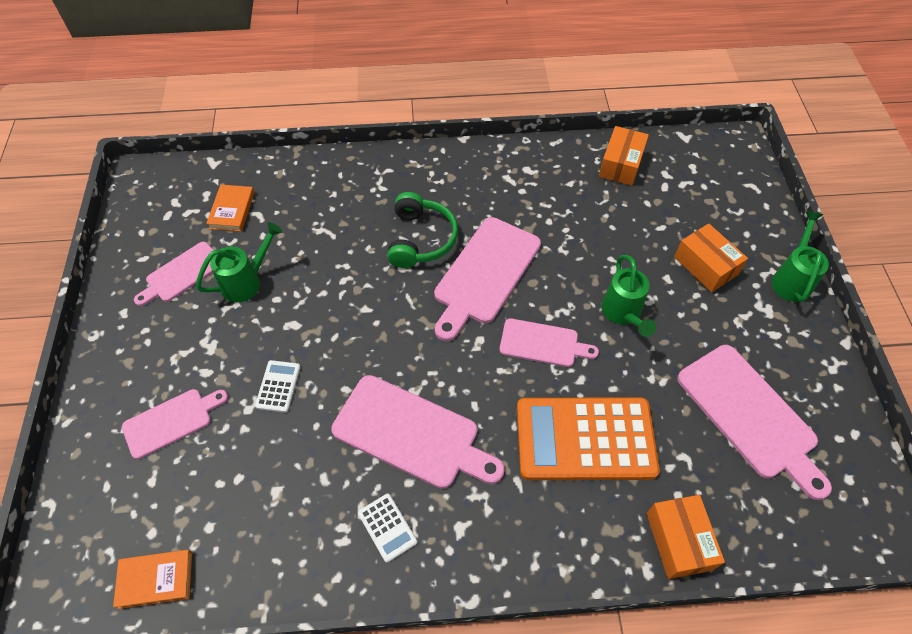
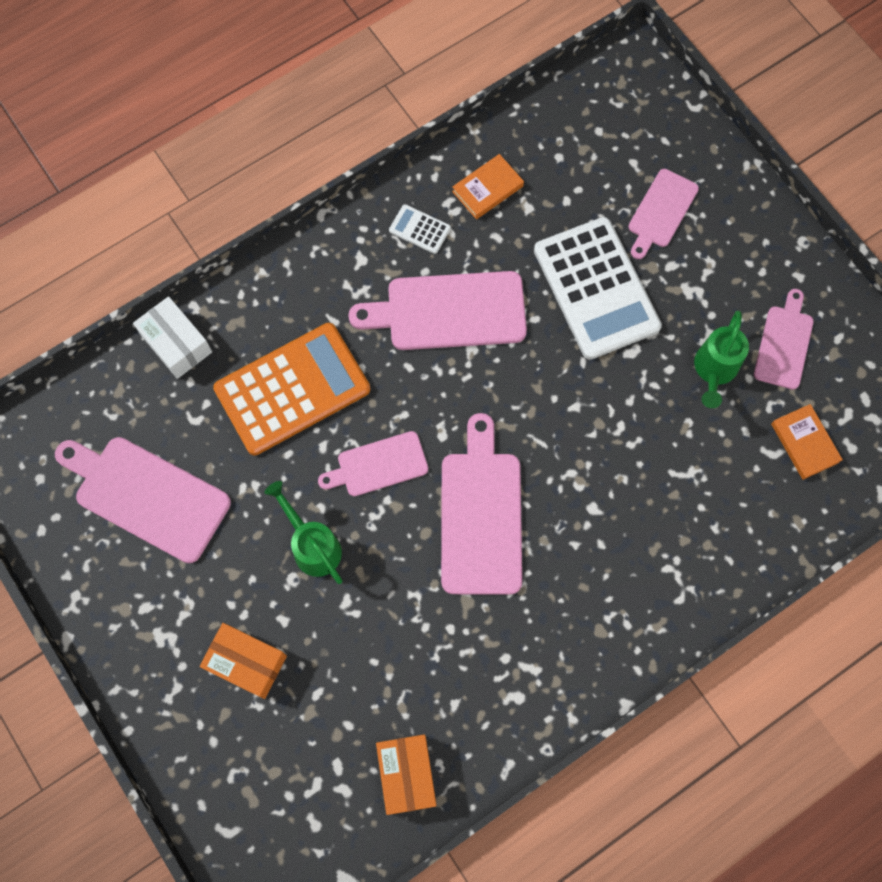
camera: 150 degrees right, 15 degrees up
(156, 580) = (567, 106): orange book -> orange book (487, 189)
(278, 386) = (596, 288): white calculator -> white calculator, size x2.42
(420, 239) = (576, 521): green headphones -> none
(679, 541) = (176, 343): orange box -> white box
(791, 279) = (143, 697): green watering can -> none

